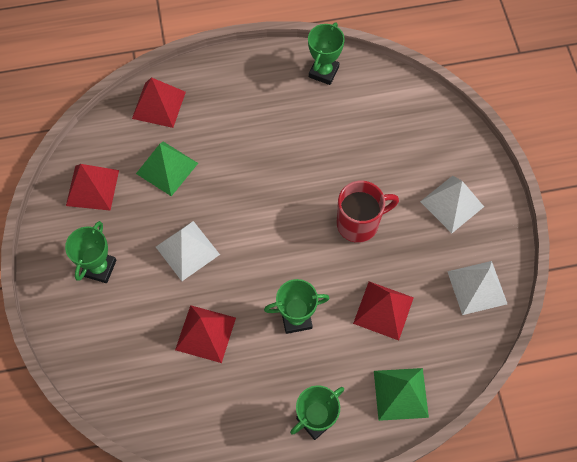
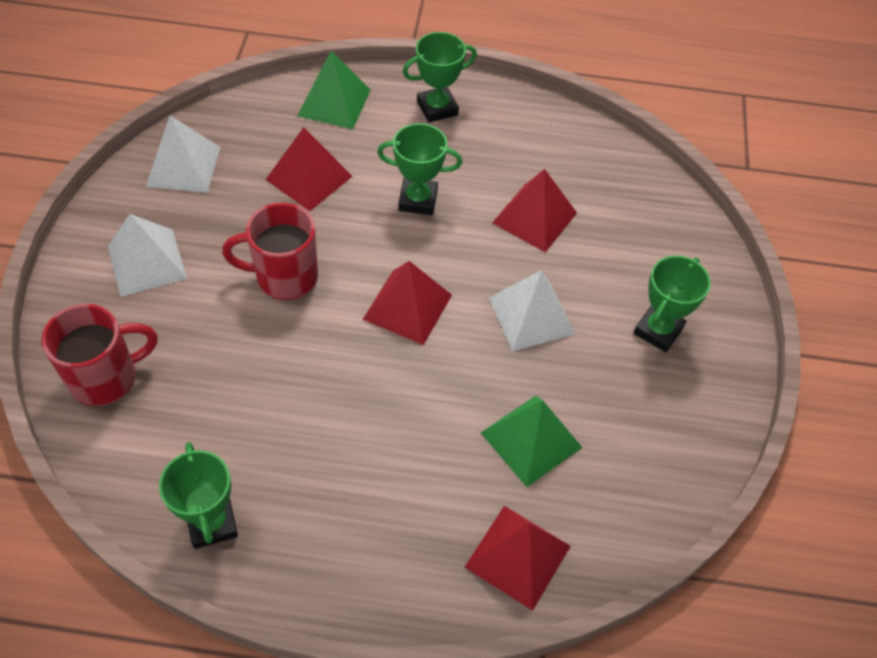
camera: 165 degrees left, 10 degrees down
(92, 187) = (654, 446): red pyramid -> red pyramid (407, 307)
(323, 72) = (212, 523): green trophy -> green trophy turned 60 degrees counterclockwise
(426, 125) = (106, 378): none -> red mug

